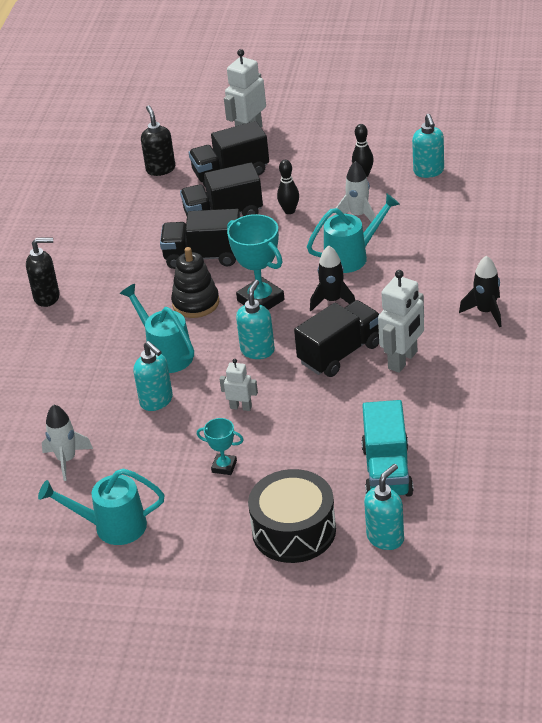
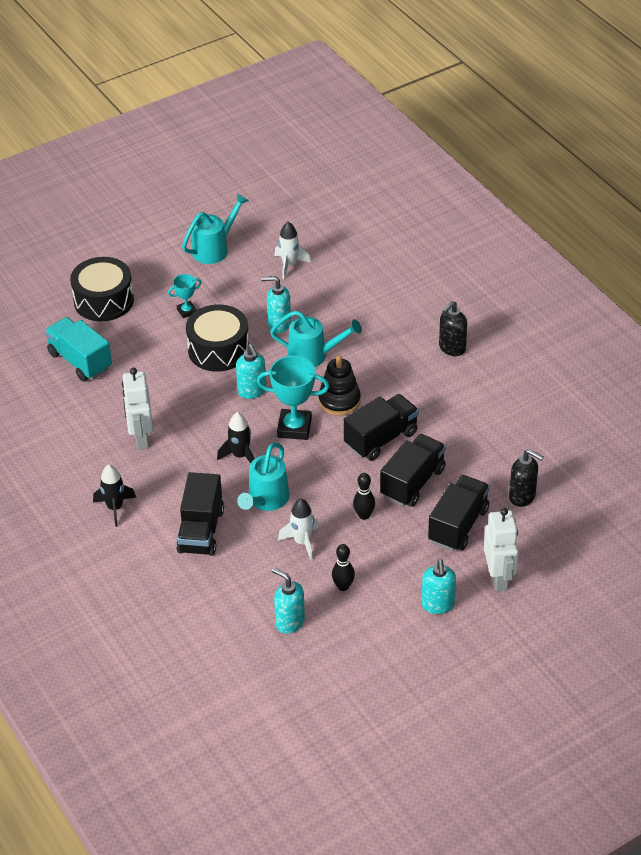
camera: 135 degrees right, 5 degrees up
(241, 407) = (218, 349): white robot -> black drum
(340, 353) = (191, 419): black truck -> black truck (201, 531)
(385, 538) = (44, 325): turquoise soap dispenser -> turquoise soap dispenser (438, 605)

